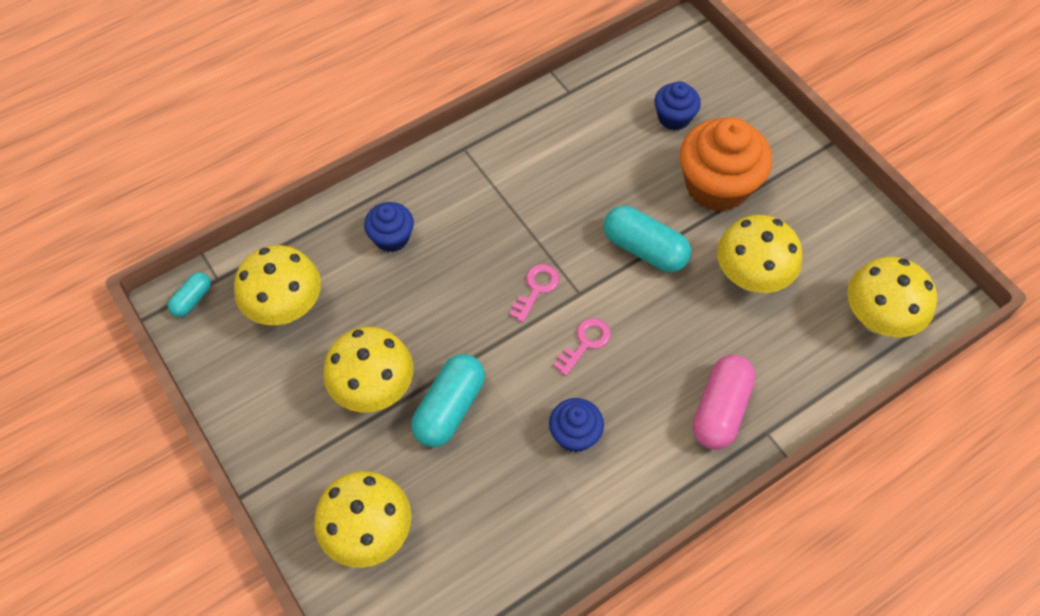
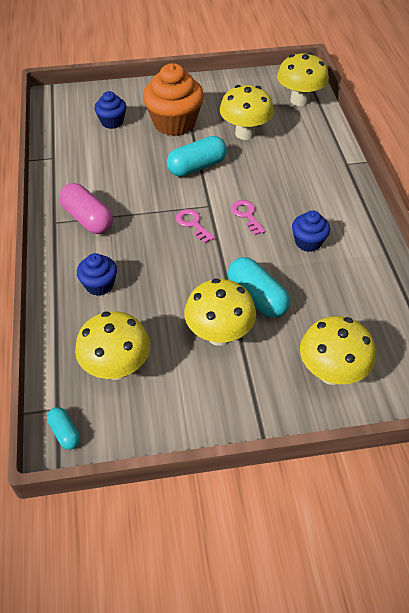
camera: 65 degrees left, 10 degrees down
(720, 409) = (323, 176): pink capsule -> pink capsule (87, 219)

